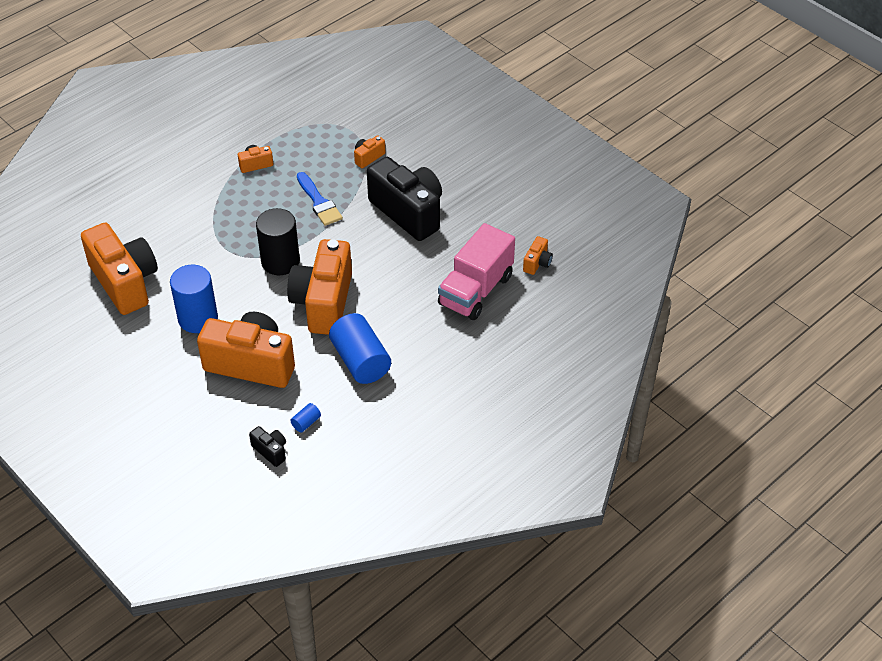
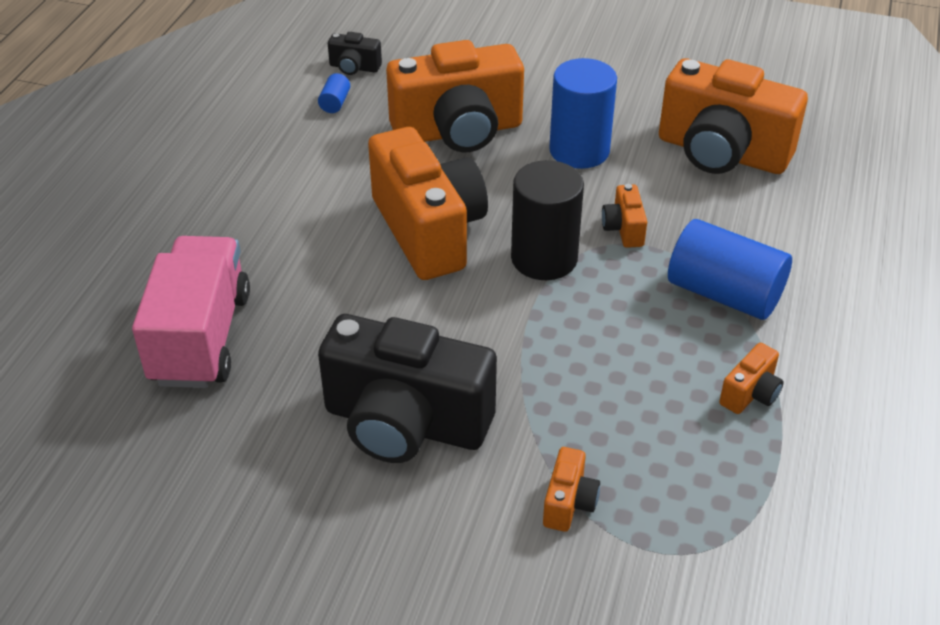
camera: 150 degrees right, 5 degrees down
(319, 202) = (575, 373): blue brush -> none
(360, 361) = (317, 184): blue cylinder -> blue cylinder (724, 293)
(537, 263) = (111, 428): orange camera -> orange camera (623, 229)

